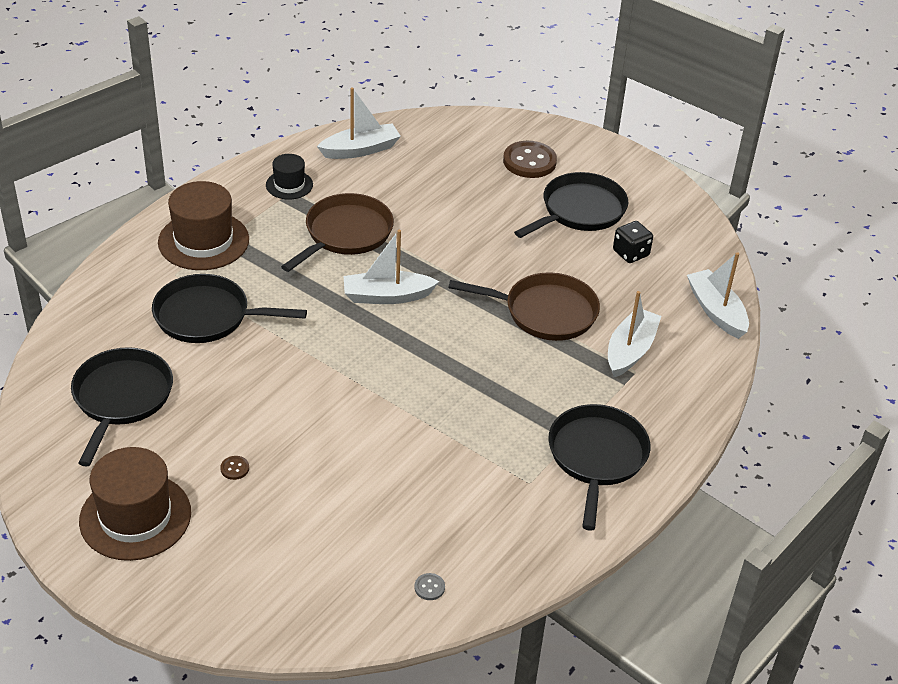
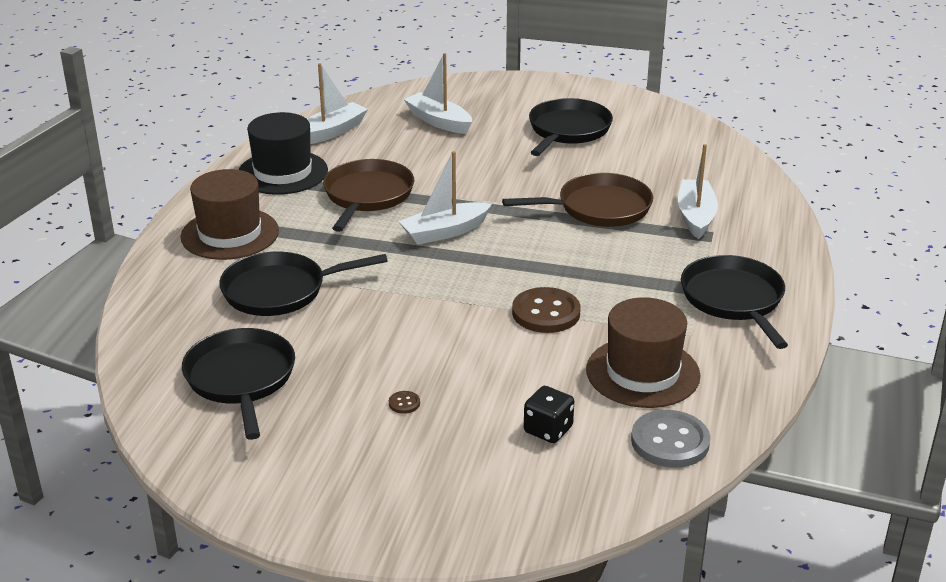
camera: 20 degrees left, 10 degrees down
(135, 516) = (332, 472): brown hat -> brown hat (642, 372)
(289, 185) = (282, 172): black hat -> black hat, size x1.82
(429, 587) = (670, 441): grey button -> grey button, size x2.38
(529, 161) = (494, 107): brown button -> brown button (546, 313)
(630, 253) = (637, 149): black dice -> black dice (548, 430)
(716, 311) = (743, 171): white boat -> white boat (439, 121)

